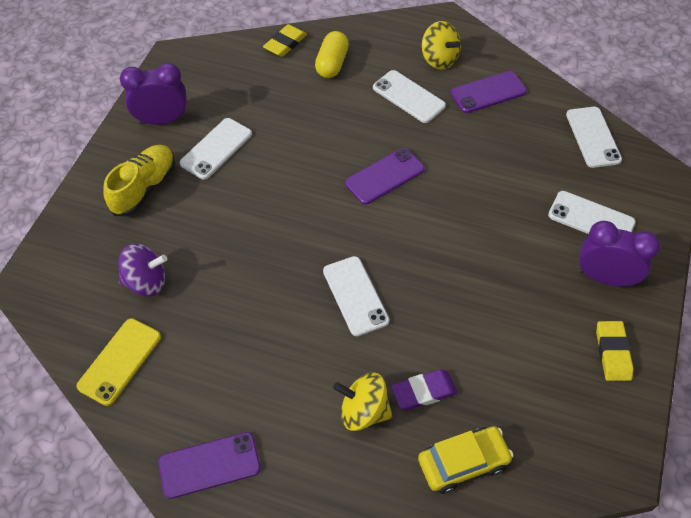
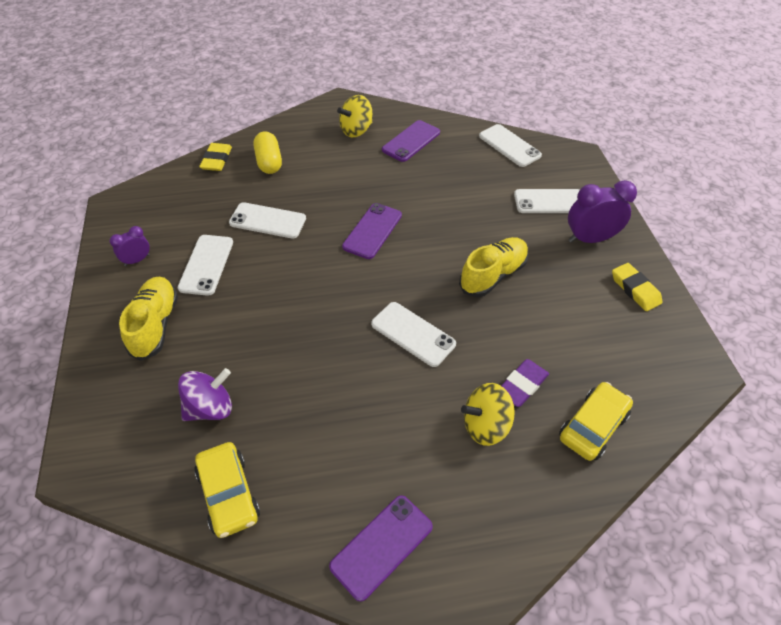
camera: 30 degrees left, 5 degrees down
(119, 361) = (228, 494): yellow phone -> yellow car
(162, 120) = (137, 260): purple clock -> purple clock, size x0.55
(408, 97) = (350, 165): white phone -> white phone (268, 221)
(439, 59) = (356, 130): yellow spinning top -> yellow spinning top turned 120 degrees clockwise
(472, 272) = (493, 275): none -> yellow shoe

